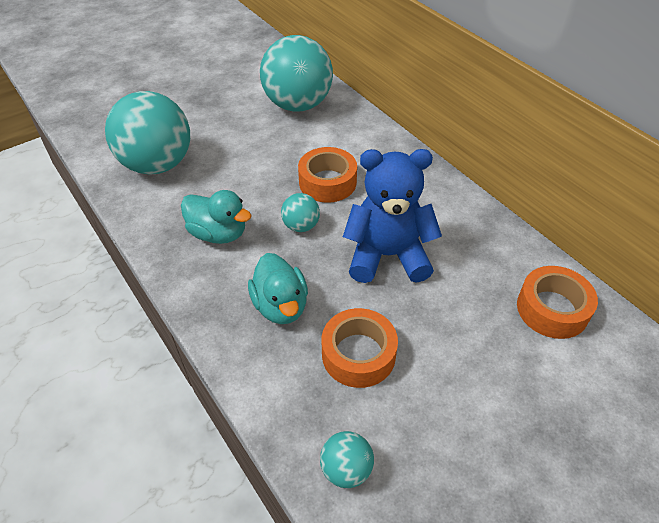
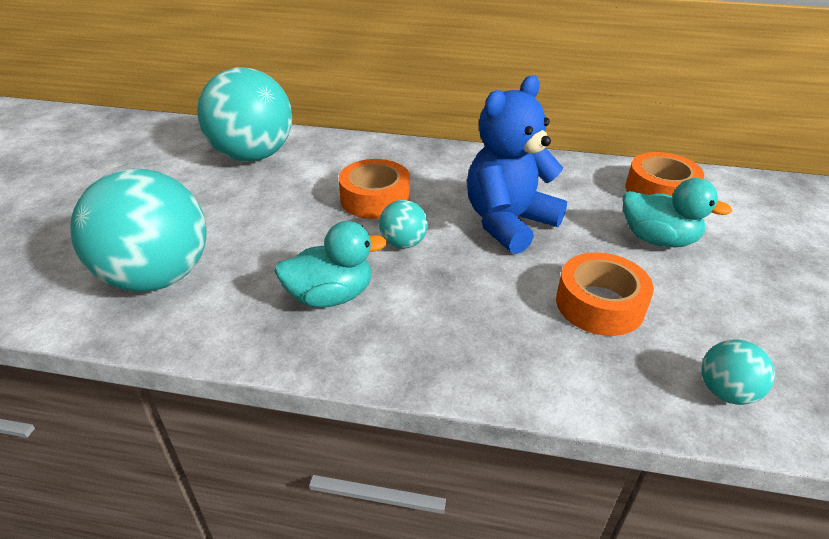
camera: 45 degrees left, 10 degrees down
(280, 306) = (484, 314): turquoise duck -> turquoise duck (658, 239)

